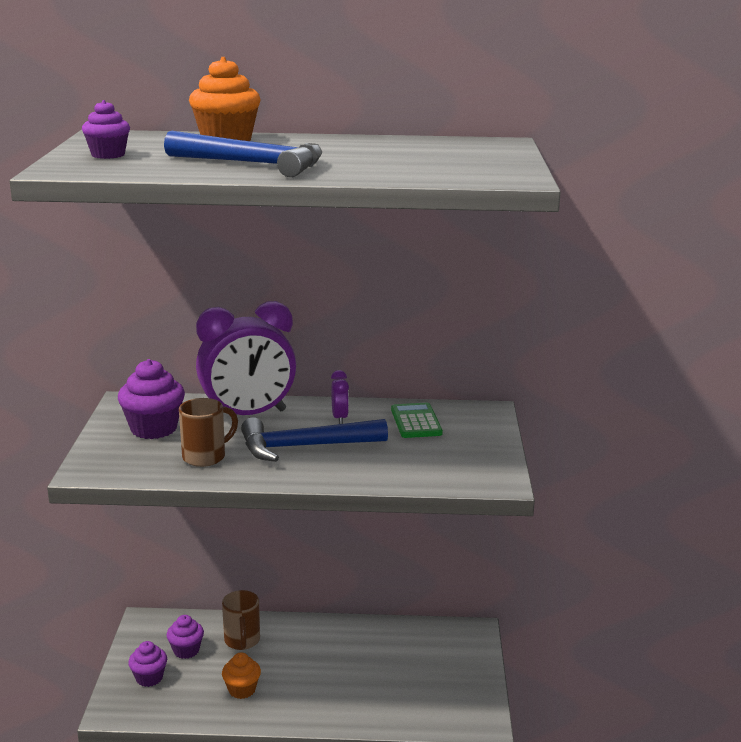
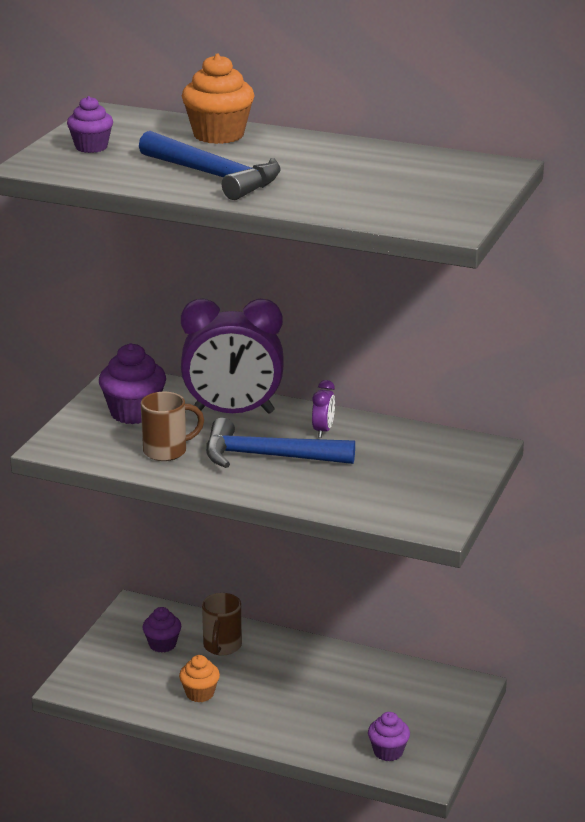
camera: 20 degrees right, 5 degrees up
(149, 678) = (116, 663): purple cupcake -> purple cupcake (388, 752)
(416, 421) = (399, 447): green calculator -> none

